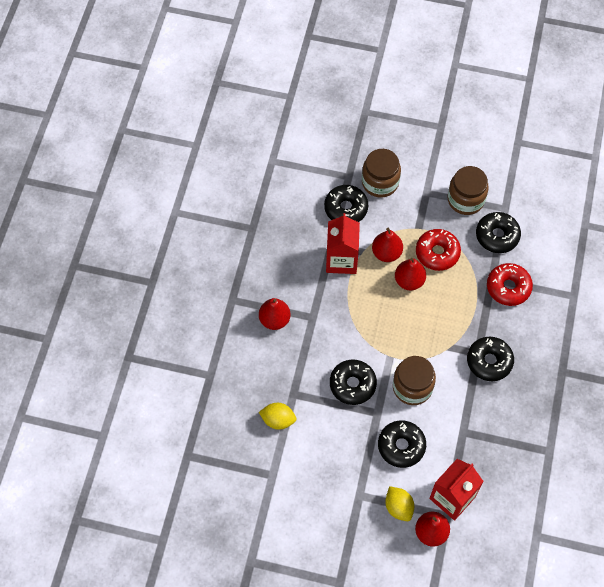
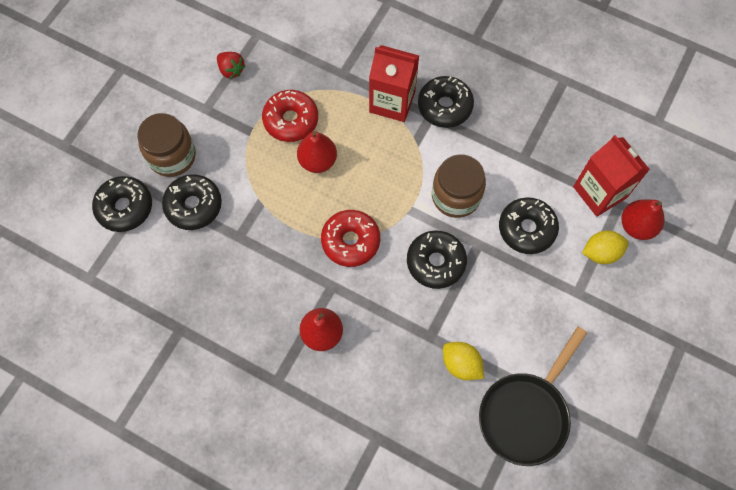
camera: 75 degrees left, 5 degrees up
(253, 473) = (526, 414): none -> black pan
(278, 420) = (461, 364): yellow lemon -> yellow lemon turned 75 degrees counterclockwise
(341, 260) = (264, 230): red carton -> red carton (392, 102)
(386, 253) = (272, 176): red pear -> none
(465, 199) = (231, 70): brown jar -> red strawberry
(497, 236) = (290, 52): black donut -> black donut (125, 207)
(508, 287) = (359, 60): red donut -> red donut (350, 241)

